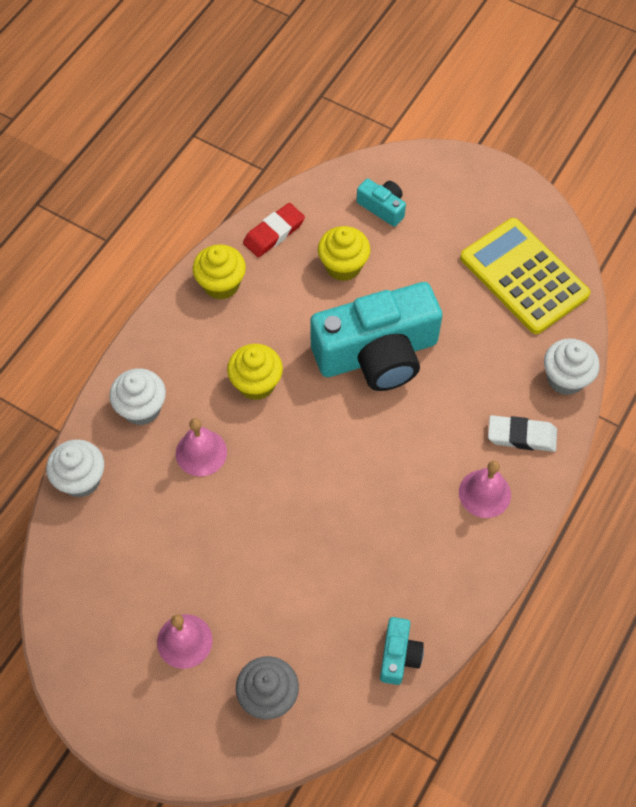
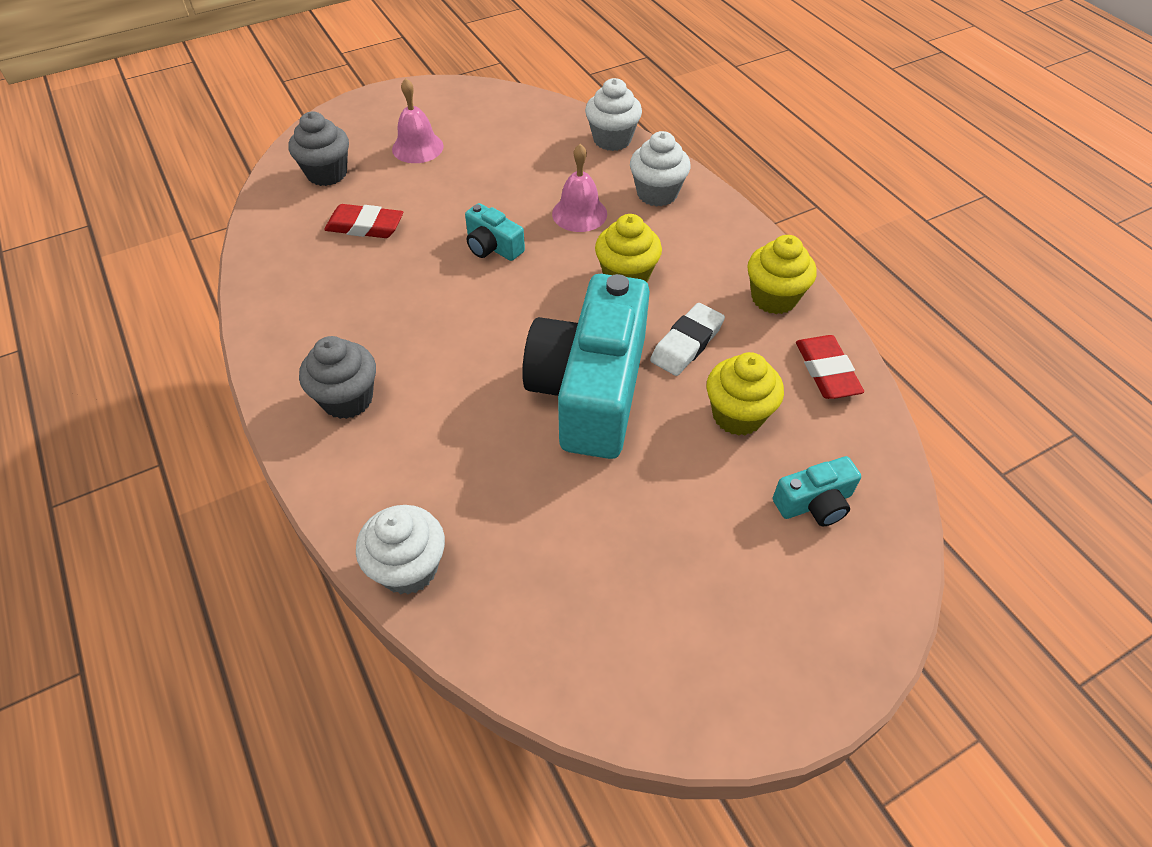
camera: 120 degrees right, 10 degrees down
(315, 608) = (365, 226): none -> red eraser
(399, 655) = (270, 259): turquoise camera -> turquoise camera (492, 246)
(484, 493) = (347, 399): pink bell -> grey cupcake
(521, 436) = (378, 472): white eraser -> white eraser (687, 343)
(523, 276) = (597, 616): yellow calculator -> none

